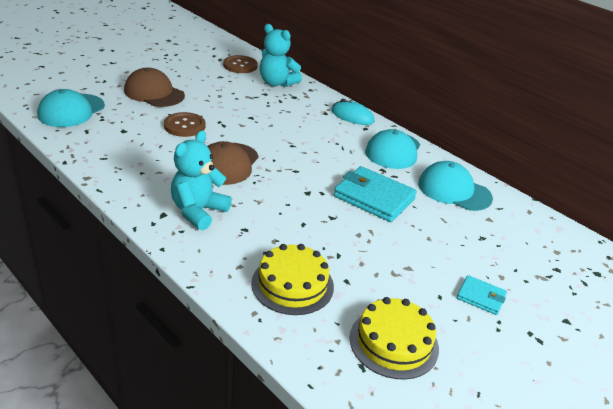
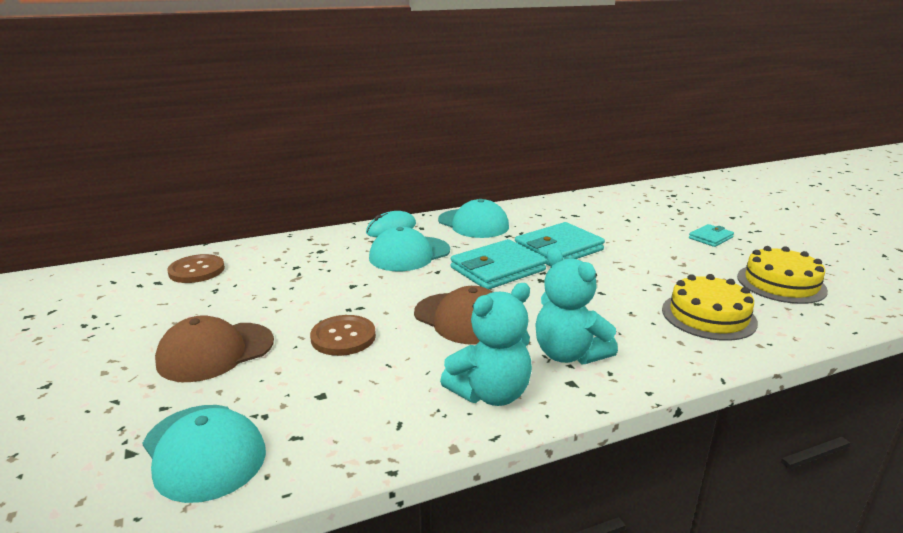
camera: 65 degrees left, 10 degrees down
(277, 83) = (274, 255): turquoise teddy bear -> turquoise teddy bear (490, 393)
(313, 170) = (497, 269): none -> turquoise wallet
(454, 190) = (554, 214): turquoise cap -> turquoise cap (409, 254)

